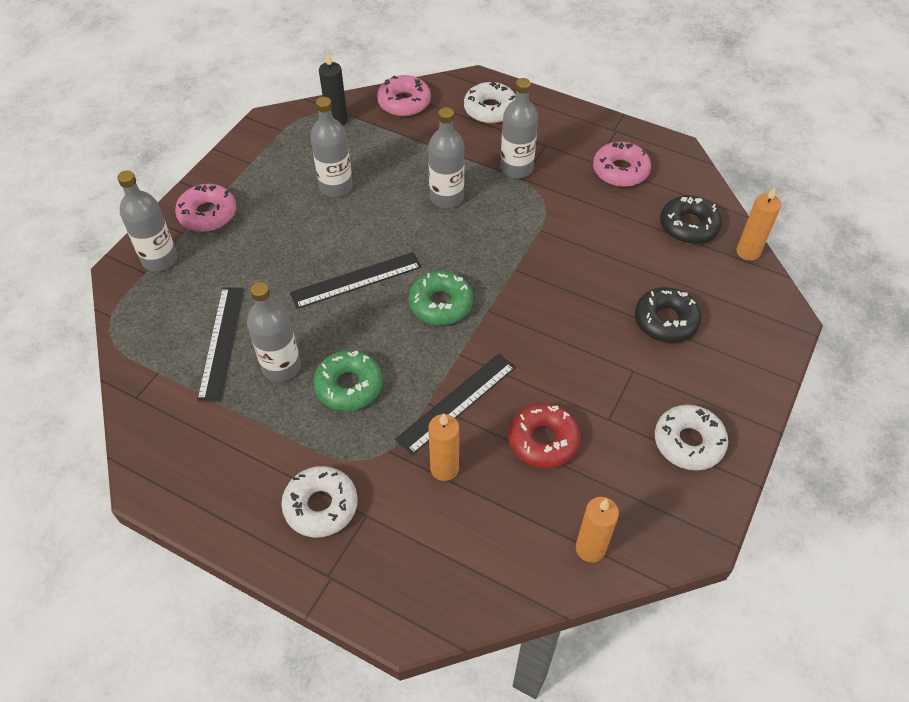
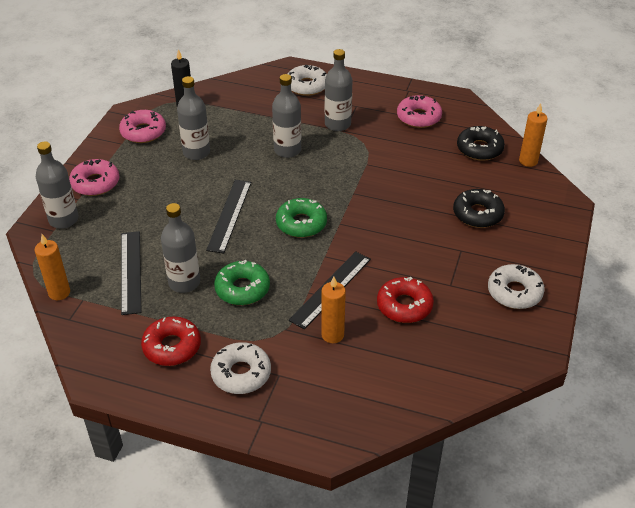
camera: 10 degrees left, 10 degrees down
(247, 454) = (172, 347): none -> red donut
(356, 280) = (229, 215): black ruler -> black ruler turned 45 degrees counterclockwise
(404, 102) = (236, 88): pink donut -> pink donut (143, 132)
(590, 548) = (458, 372): orange candle -> orange candle (59, 292)

